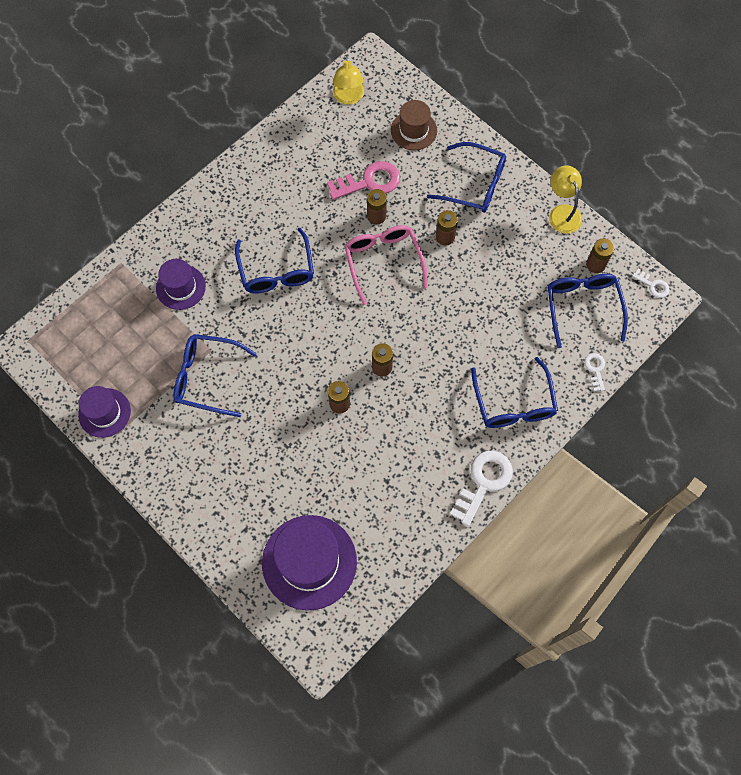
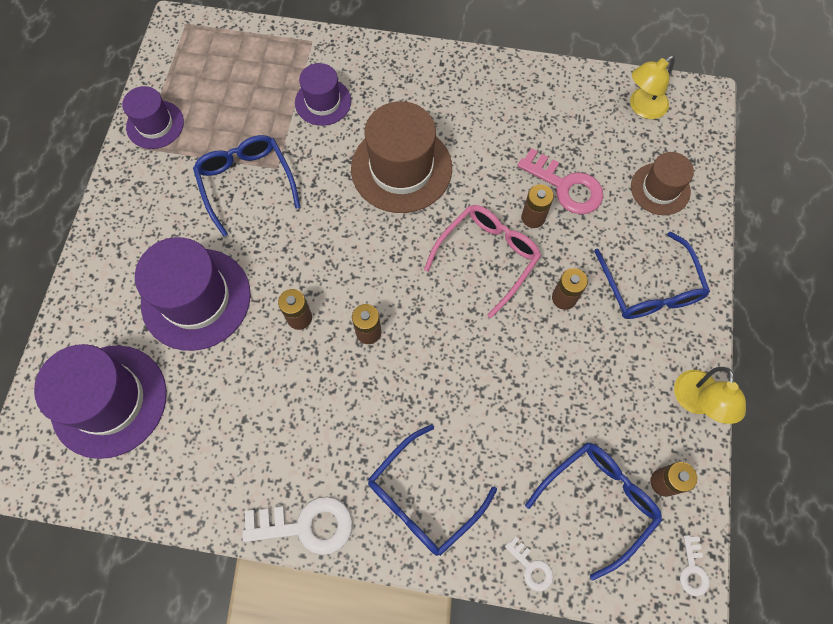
camera: 55 degrees right, 0 degrees up
(274, 462) = (196, 299): none -> purple hat
(276, 271) = (401, 168): blue glasses -> brown hat
(562, 212) = (696, 402): yellow lamp -> yellow lamp turned 150 degrees clockwise
(595, 369) = (531, 567): white key -> white key turned 90 degrees clockwise

